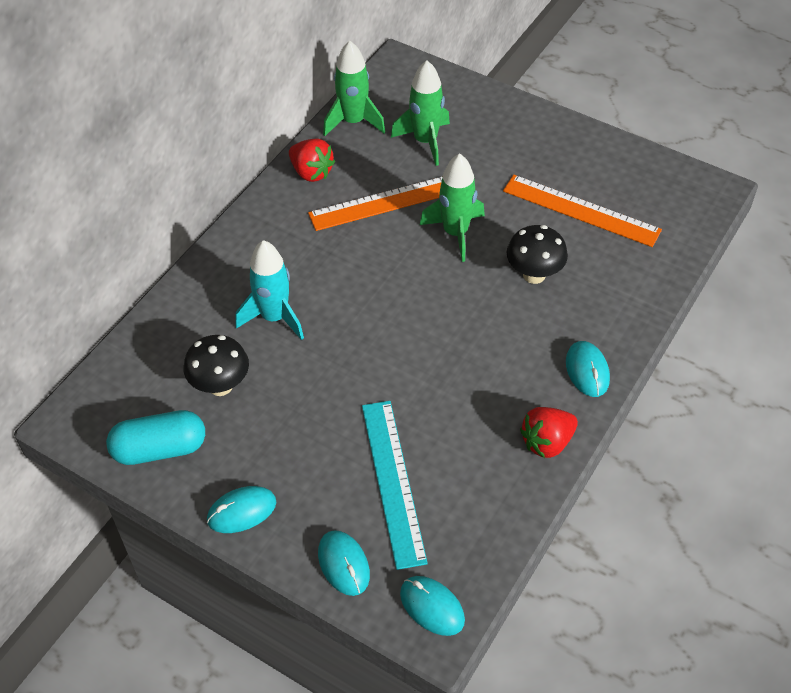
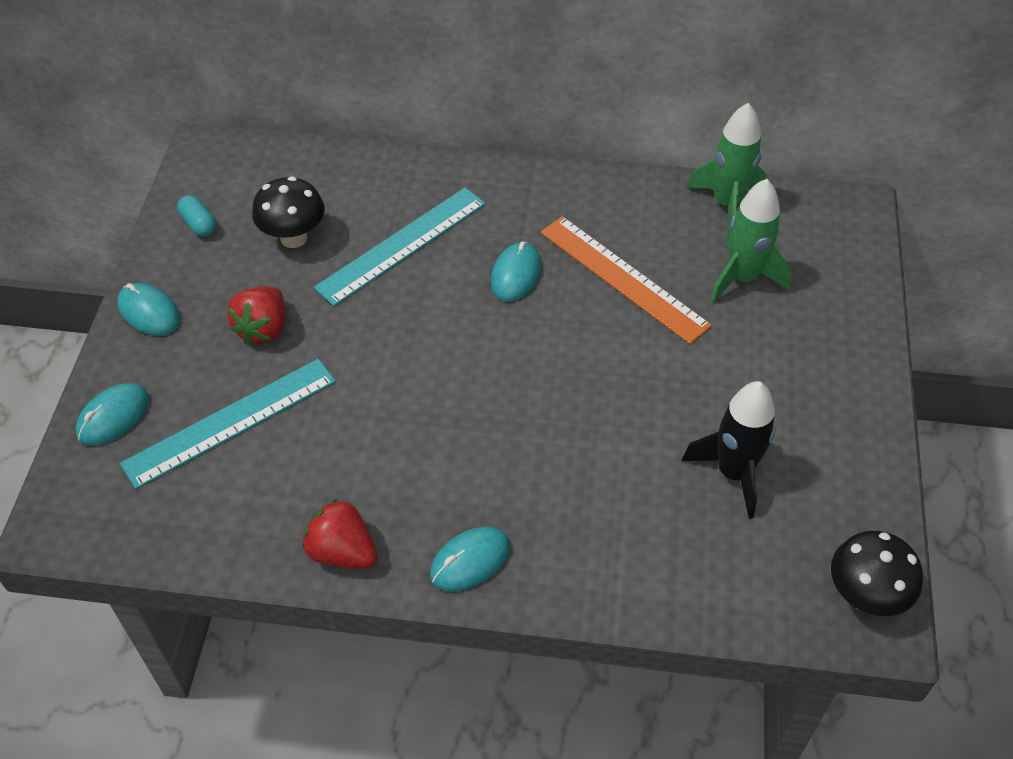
camera: 65 degrees right, 0 degrees up
(160, 449) = (199, 224): turquoise capsule -> turquoise capsule, size x0.53
(274, 317) = (402, 245): turquoise rocket -> turquoise ruler
(311, 172) = (624, 198): red strawberry -> red strawberry (263, 329)
(432, 607) = (84, 512): turquoise mouse -> turquoise mouse (516, 274)
(455, 233) = (614, 356): green rocket -> none
(534, 275) = (594, 456): black mushroom -> black mushroom (864, 596)
(581, 210) = (733, 473): orange ruler -> black rocket

